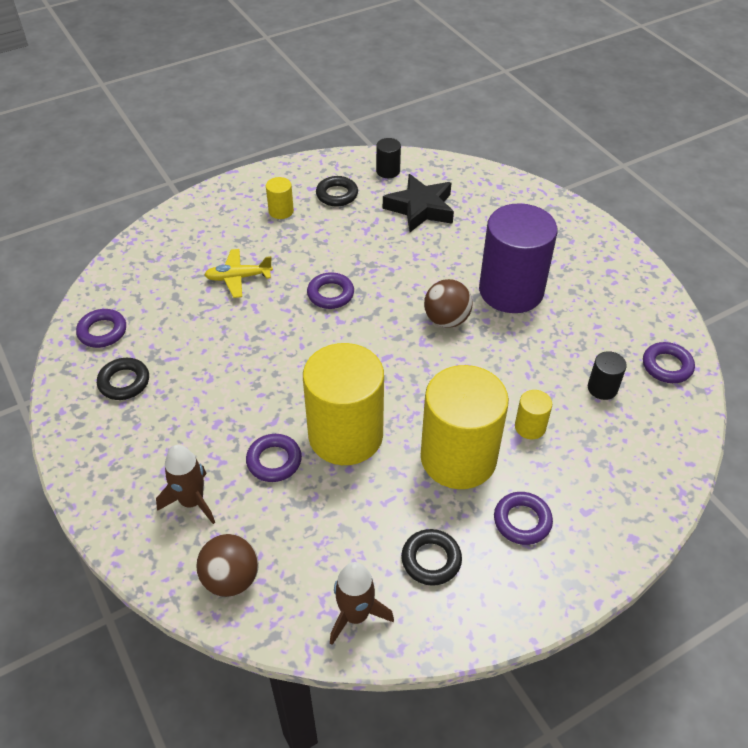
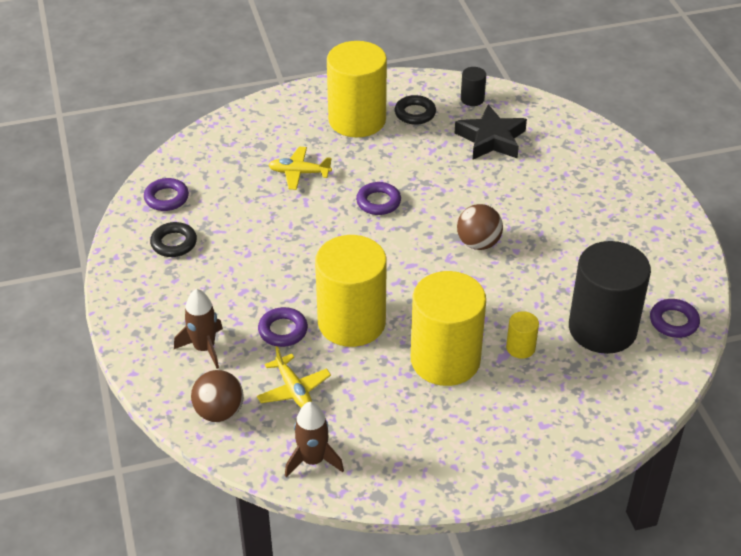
camera: 15 degrees right, 5 degrees down
(281, 211) = (357, 120): yellow cylinder -> yellow cylinder, size x2.37
(307, 530) = (293, 389): none -> yellow plane
(431, 560) = (391, 433): black ring -> none
(511, 291) = (550, 229): purple cylinder -> none
(522, 521) = (482, 420): purple ring -> none
(602, 388) = (602, 329): black cylinder -> black cylinder, size x2.37

